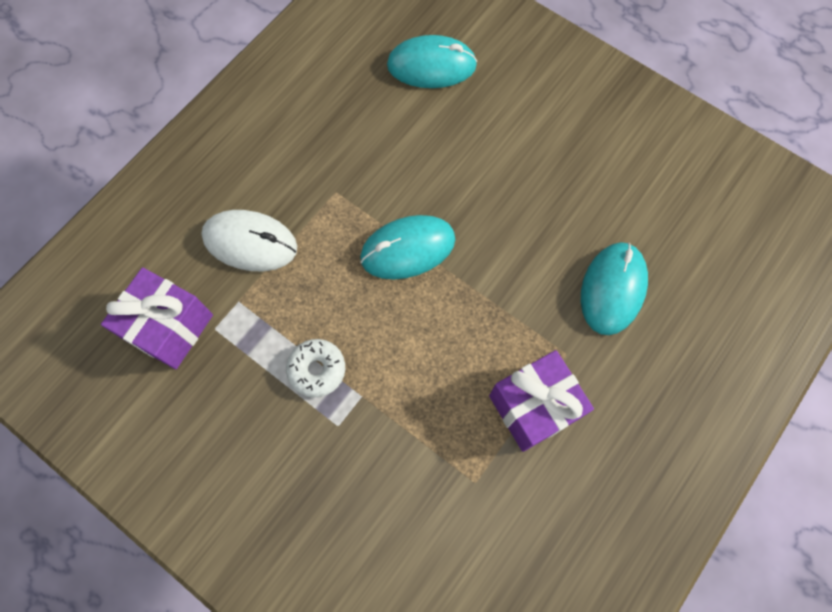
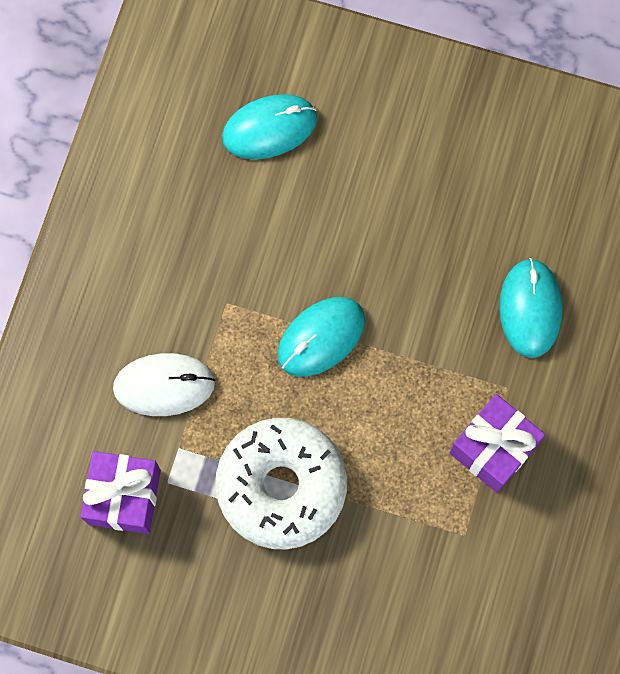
camera: 20 degrees left, 5 degrees up
(317, 370) = (281, 486): white donut -> white donut, size x2.26

